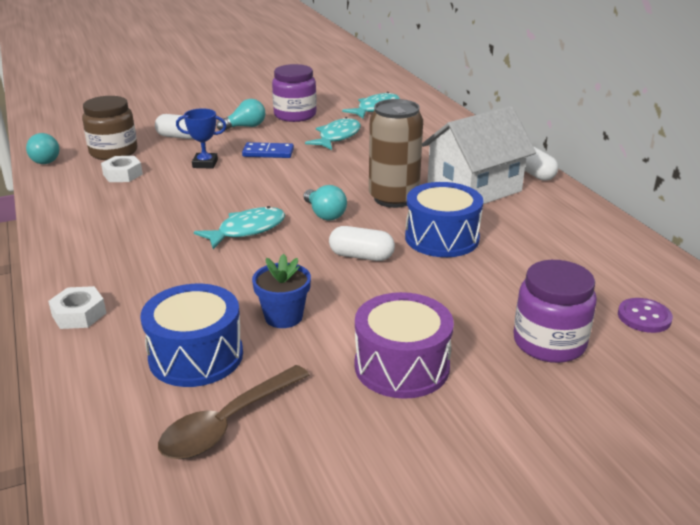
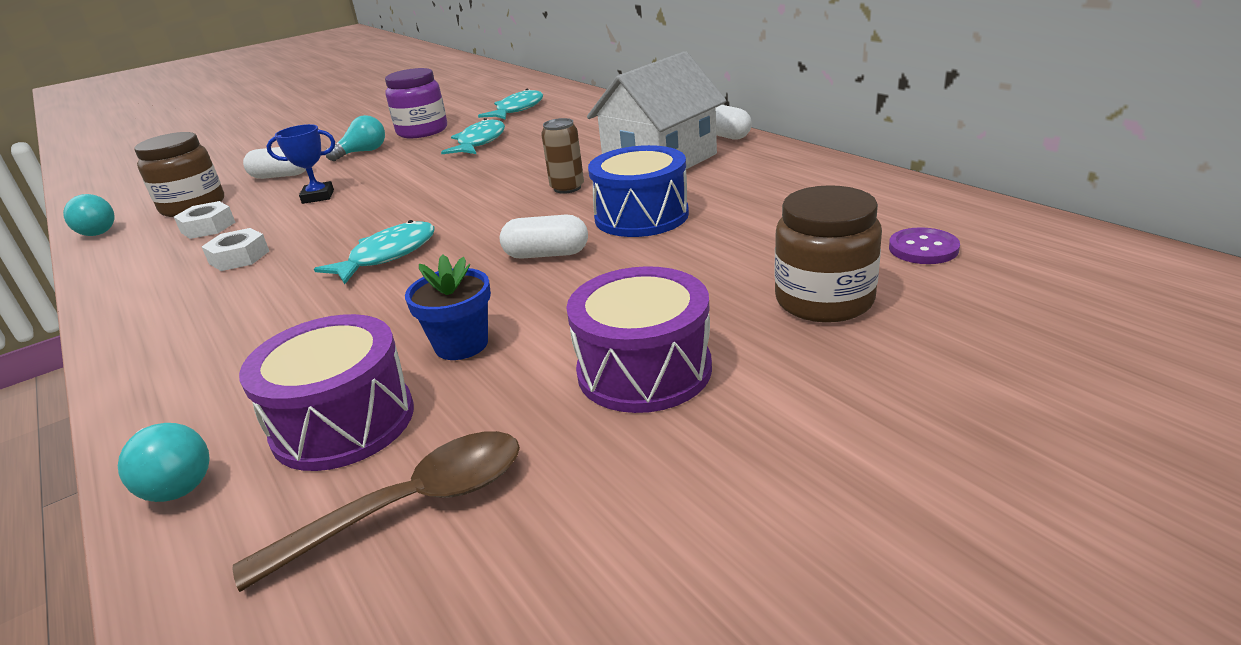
camera: 10 degrees left, 0 degrees up
(79, 314) = (155, 405): white nut -> white nut (239, 257)
(196, 356) = (343, 422): blue drum -> purple drum
(228, 423) = (410, 506): brown spoon -> brown spoon turned 150 degrees counterclockwise
(268, 153) = (397, 172): blue domino -> none
(324, 214) = (486, 220): turquoise light bulb -> turquoise light bulb (174, 480)
(393, 198) = (567, 188): brown can -> brown can, size x0.55
(549, 342) = (824, 300): purple jar -> brown jar

